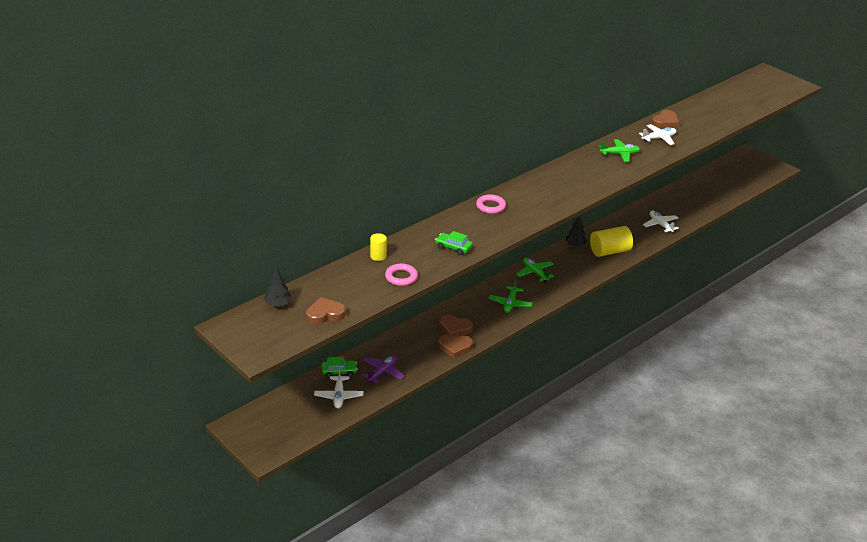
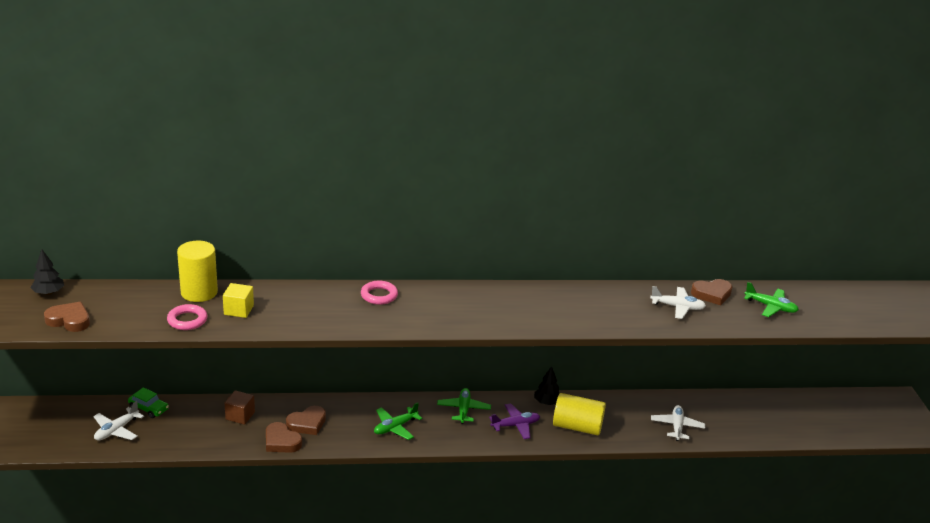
camera: 35 degrees right, 5 degrees down
(378, 256) = (199, 292): yellow cylinder -> yellow cylinder, size x1.87
(382, 372) = (184, 429): purple plane -> purple plane (515, 425)
(406, 345) = (240, 416): none -> brown cube
(422, 255) = (238, 310): none -> yellow cube
(453, 247) = (279, 316): green car -> none
(455, 328) = (307, 423): brown heart -> brown heart turned 90 degrees counterclockwise
(619, 154) = (603, 304): green plane -> green plane (770, 307)

